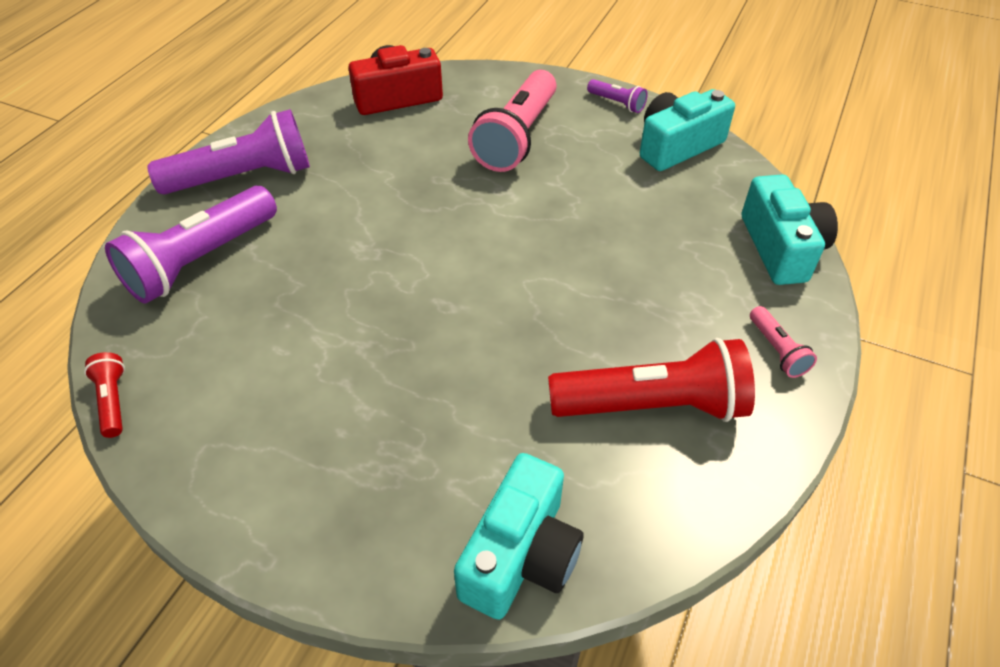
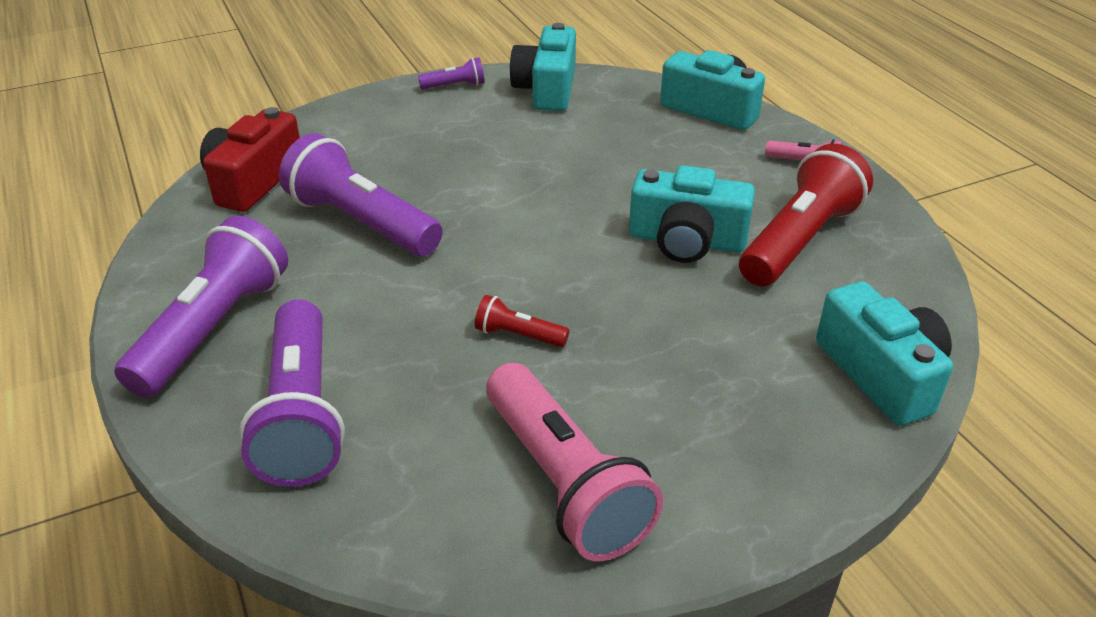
camera: 50 degrees left, 10 degrees down
(113, 401) = (433, 569): red flashlight -> red flashlight (518, 335)
(405, 166) = (361, 223): none -> purple flashlight
(517, 137) = (420, 149): pink flashlight -> pink flashlight (565, 482)
(570, 335) = (686, 241): none -> turquoise camera

